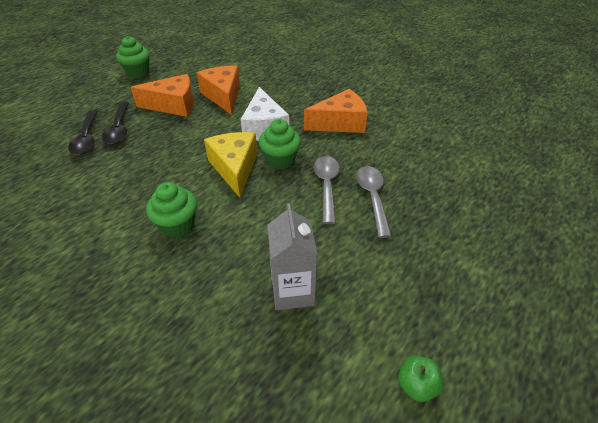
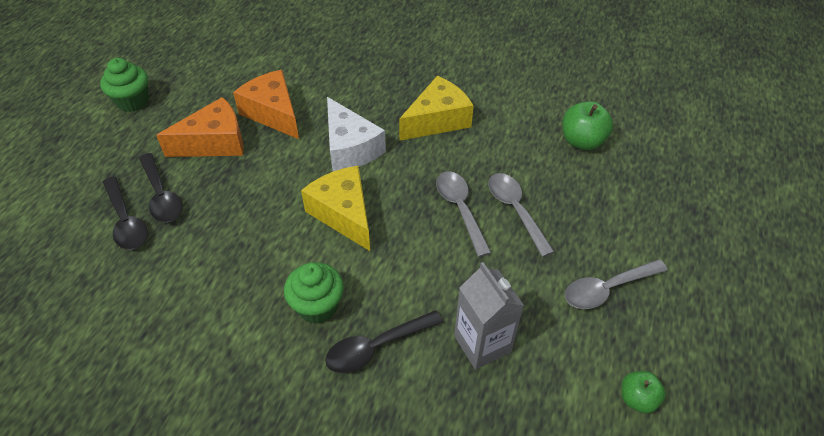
camera: 20 degrees left, 5 degrees up
(205, 268) = (376, 347): none -> black spoon
(280, 160) = (392, 189): green cupcake -> none
(340, 123) = (437, 120): orange cheese -> yellow cheese
(428, 279) = (607, 289): none -> grey spoon
(455, 161) = (582, 141): none -> green apple

